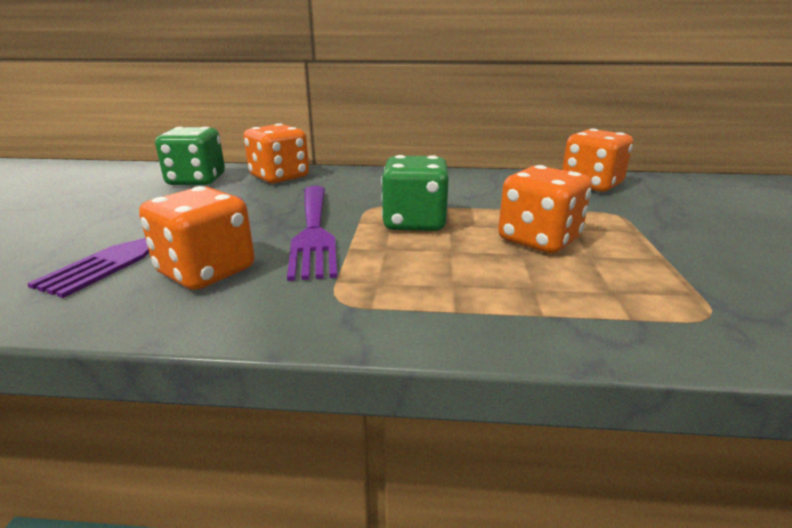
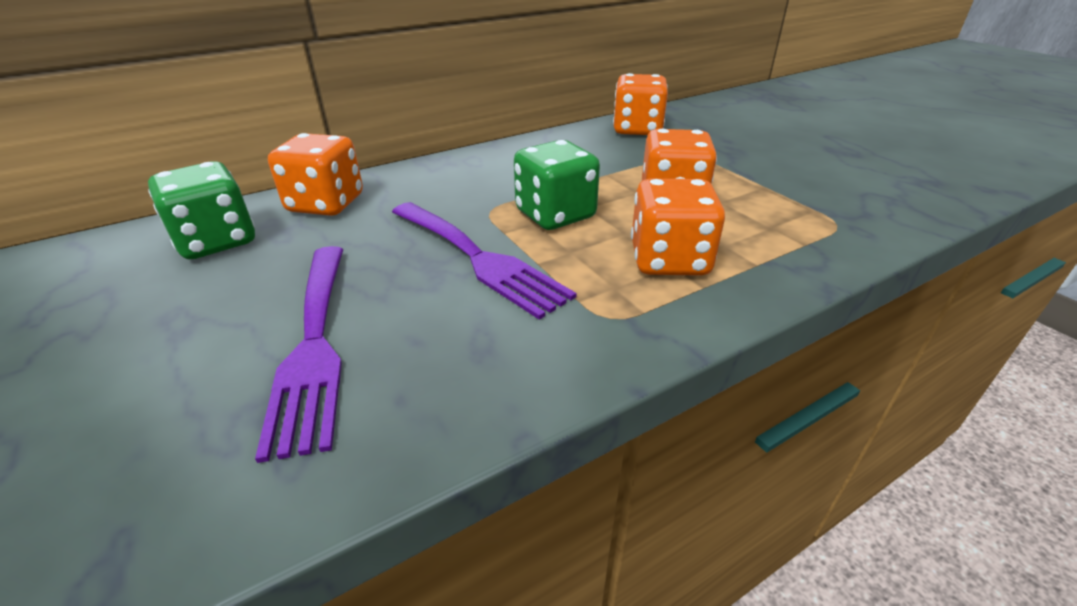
camera: 35 degrees left, 10 degrees up
(206, 271) = (444, 345): orange dice -> orange dice (669, 260)

